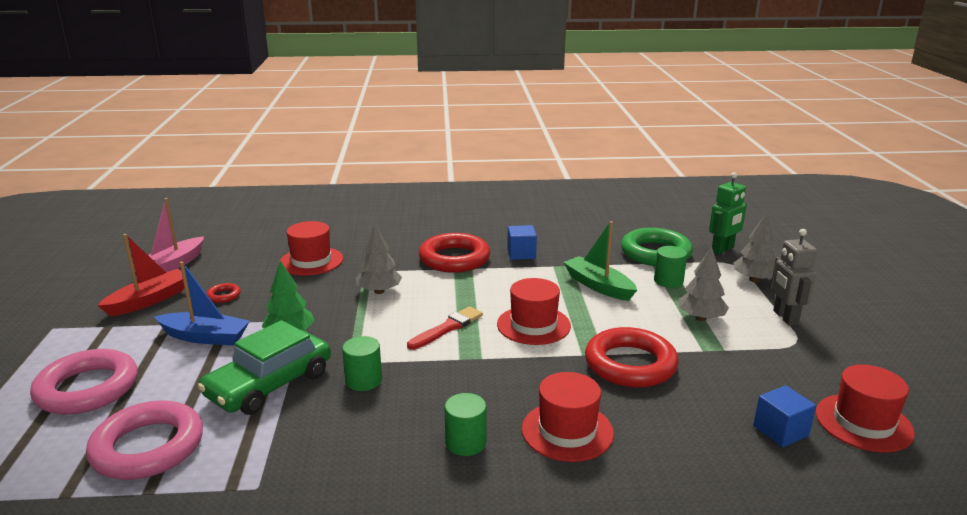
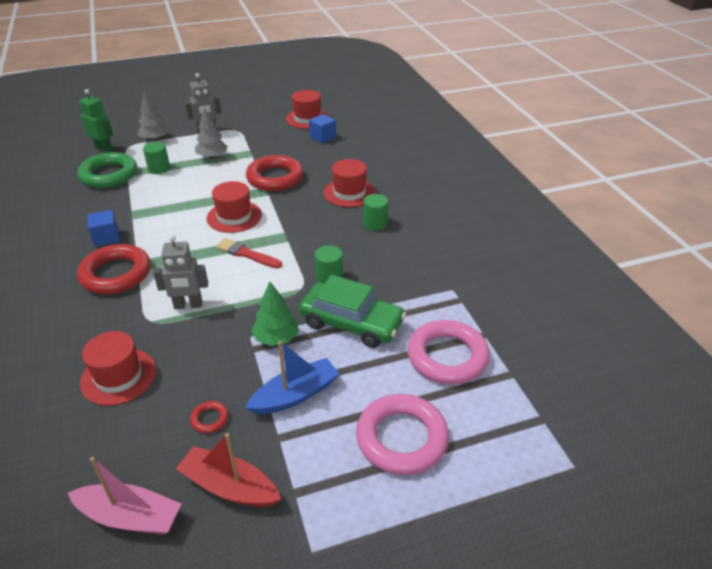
camera: 105 degrees left, 15 degrees up
(205, 337) = (295, 395): blue boat -> blue boat turned 60 degrees clockwise
(379, 291) = (188, 305): grey tree -> grey robot
(598, 286) = (169, 195): green boat -> none

